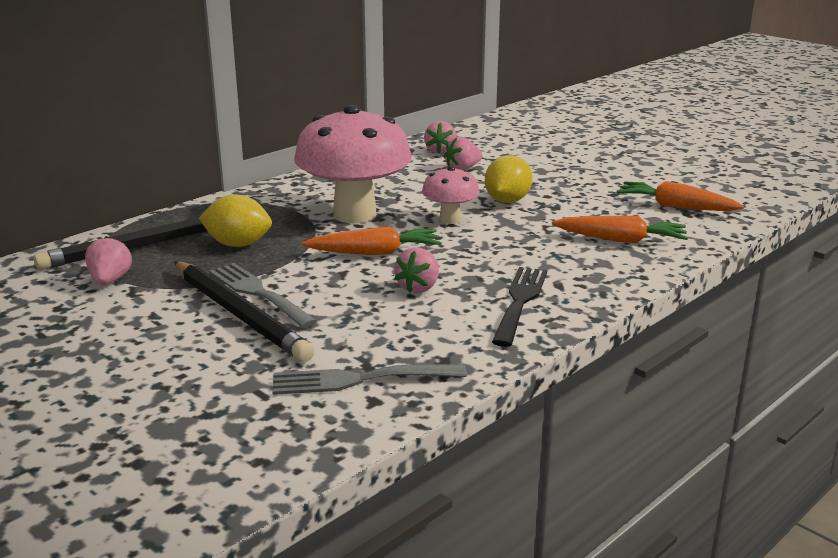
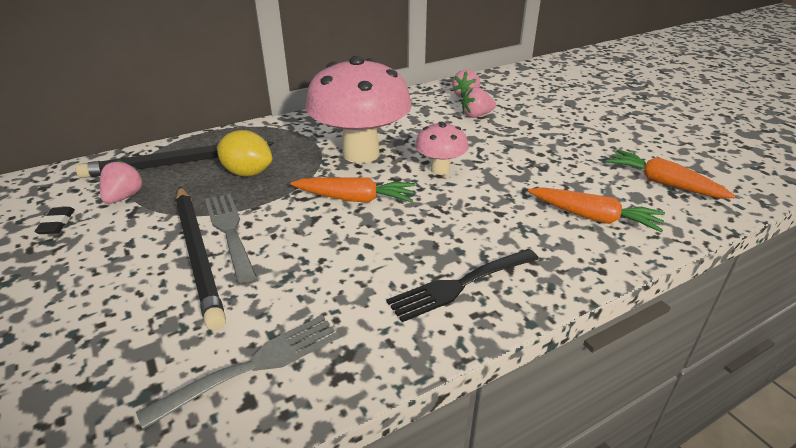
camera: 15 degrees right, 10 degrees up
(51, 310) = (57, 223): none -> black eraser
(360, 379) = (253, 366): grey fork -> grey fork turned 135 degrees clockwise
(419, 288) = (372, 248): pink strawberry -> none
(507, 201) = (501, 155): yellow lemon -> none
(520, 302) = (460, 285): black fork -> black fork turned 150 degrees counterclockwise

